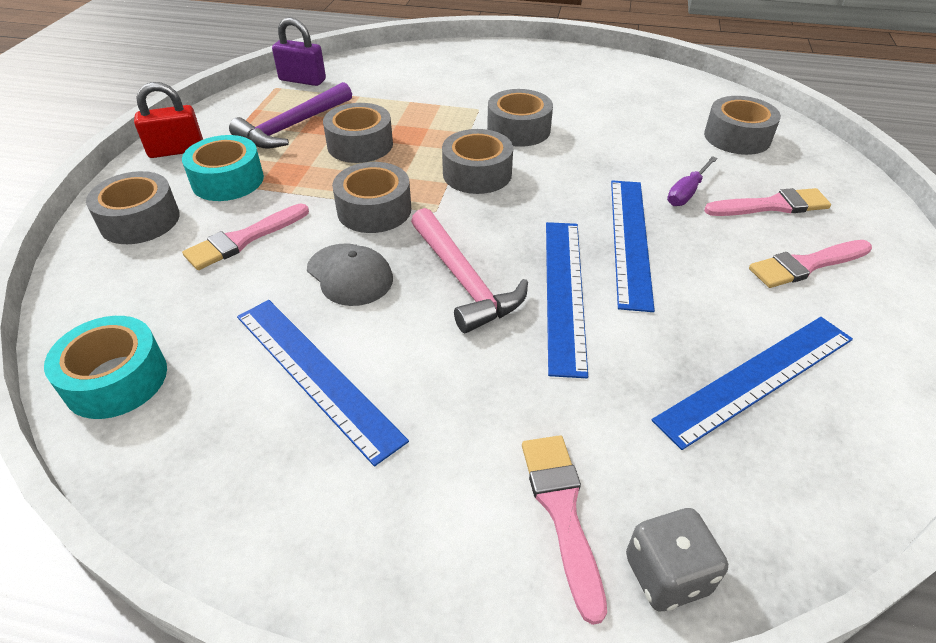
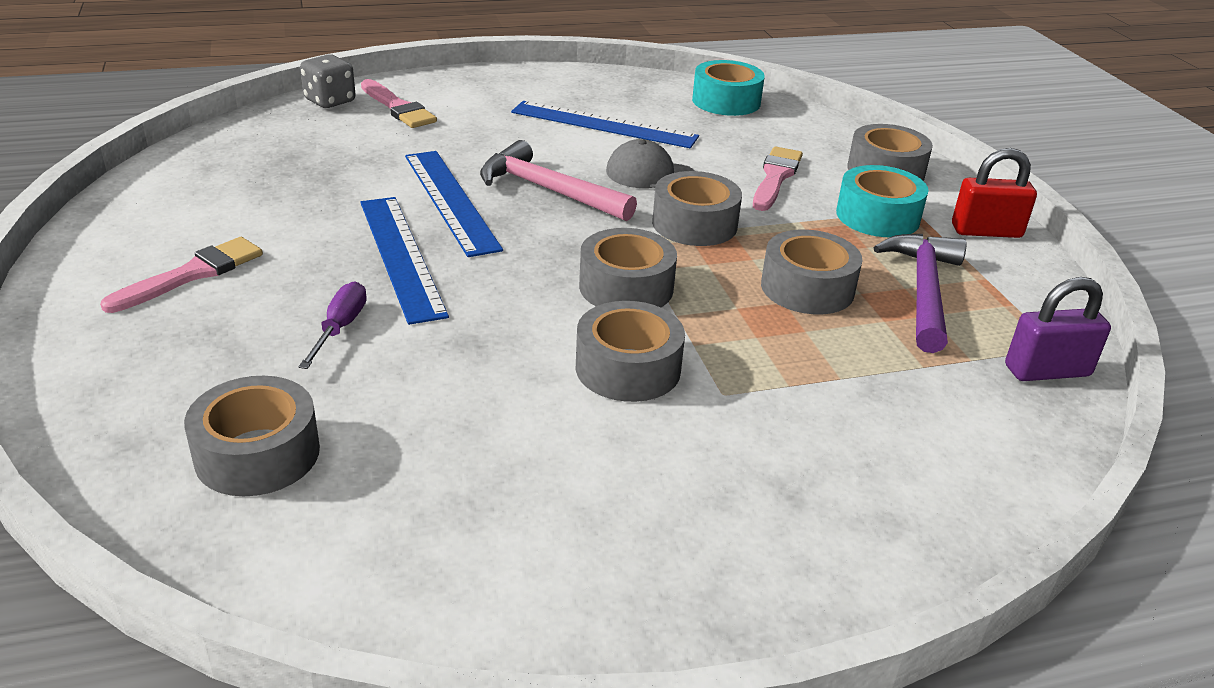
camera: 150 degrees right, 10 degrees down
(176, 150) = (986, 231): red padlock -> red padlock turned 45 degrees clockwise
(757, 378) = (265, 181): blue ruler -> none
(772, 205) = (218, 337): pink brush -> none

